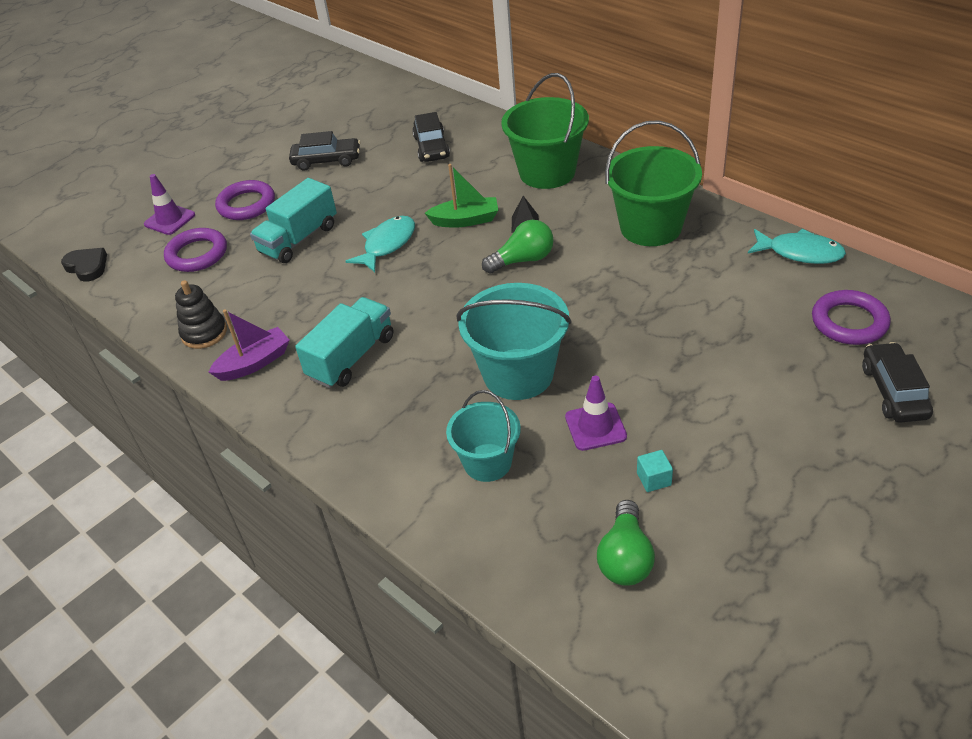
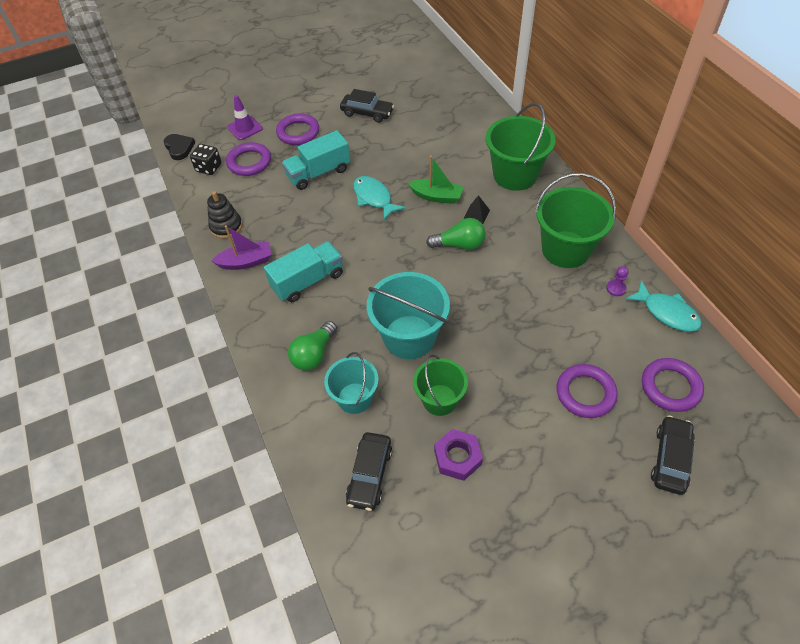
camera: 20 degrees right, 10 degrees up
(142, 276) = (209, 168): none -> black dice
(387, 244) = (374, 198): turquoise fish -> turquoise fish turned 90 degrees counterclockwise
(431, 147) = (444, 125): black car -> black car (369, 475)
(595, 427) = (439, 400): purple traffic cone -> green bucket
(625, 558) = (407, 509): green light bulb -> green light bulb (314, 354)
(654, 479) = (457, 457): turquoise cube -> purple nut
(730, 247) = (616, 288): none -> purple pawn
(761, 360) = (585, 393): none -> purple ring

